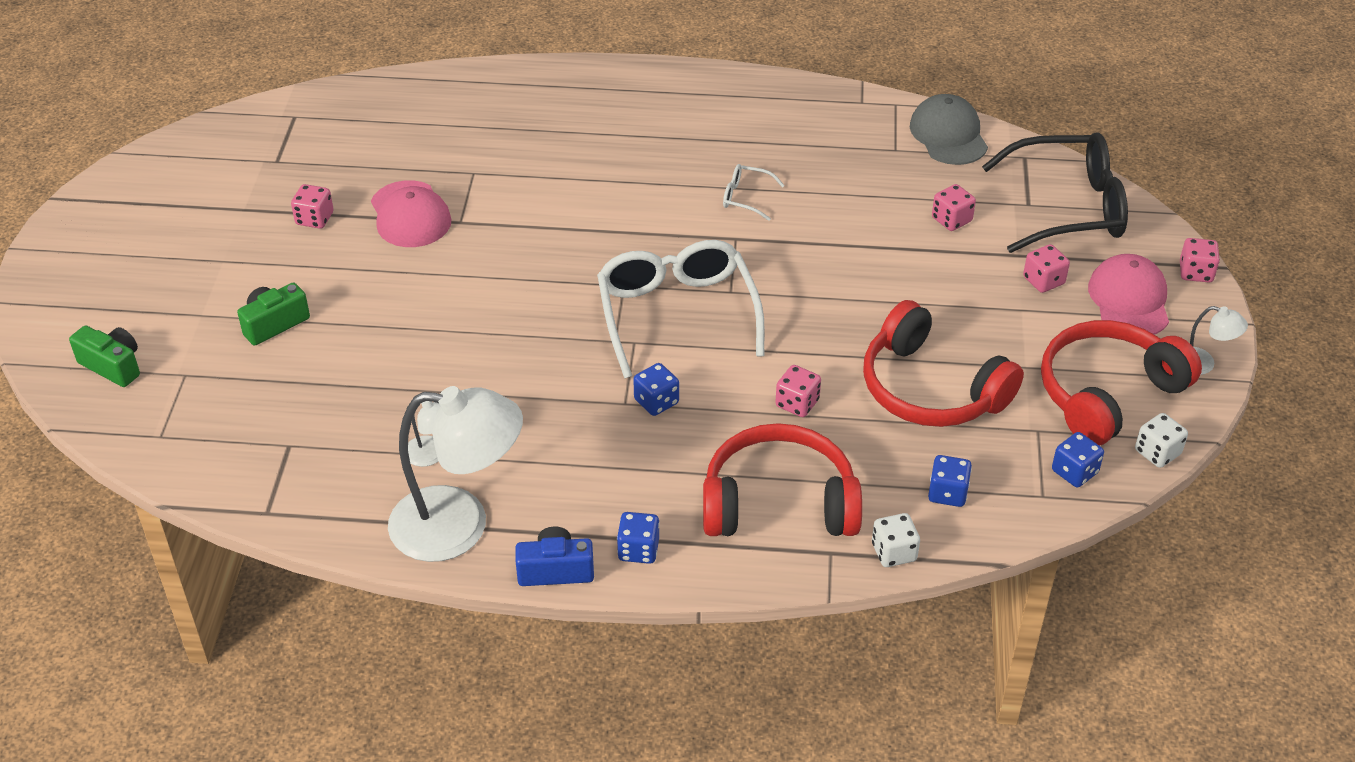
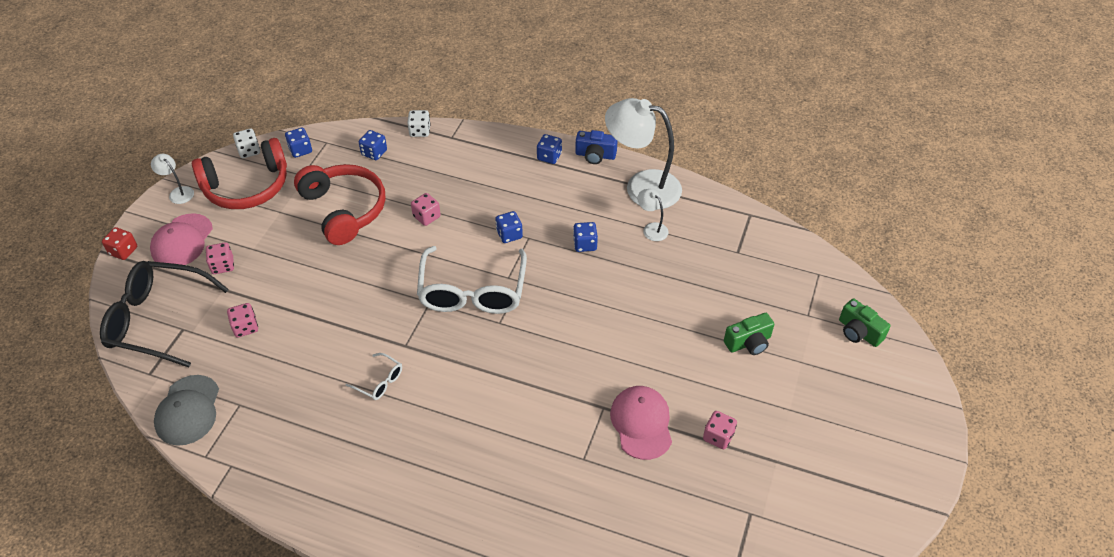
camera: 165 degrees left, 5 degrees up
(534, 410) = (585, 244): none -> blue dice
(779, 503) = (465, 165): red headphones -> none
(1195, 272) = (123, 251): pink dice -> red dice

